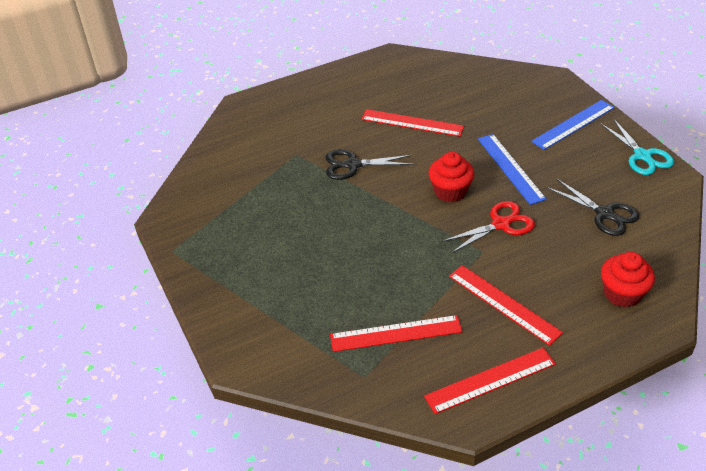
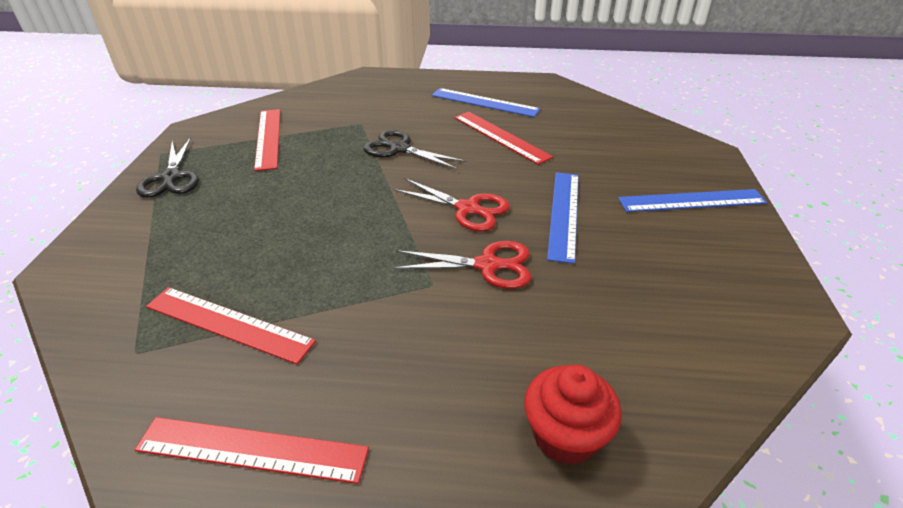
camera: 30 degrees right, 5 degrees down
(368, 95) = (484, 102): none -> blue ruler
(450, 191) = (467, 209): red cupcake -> red scissors
(503, 304) = (386, 358): red ruler -> red ruler (268, 138)
(604, 214) = (640, 314): black scissors -> black scissors (171, 178)
(642, 156) = (764, 269): turquoise scissors -> none

